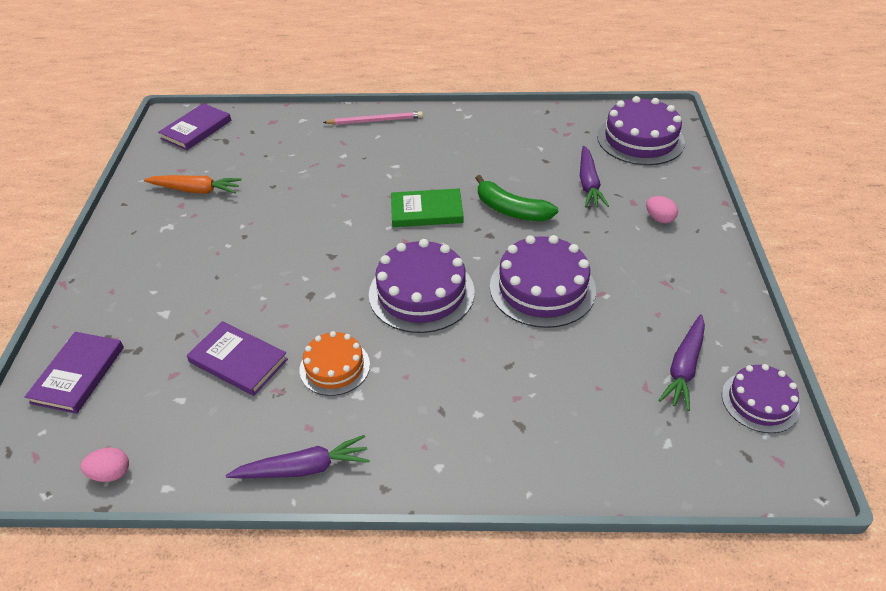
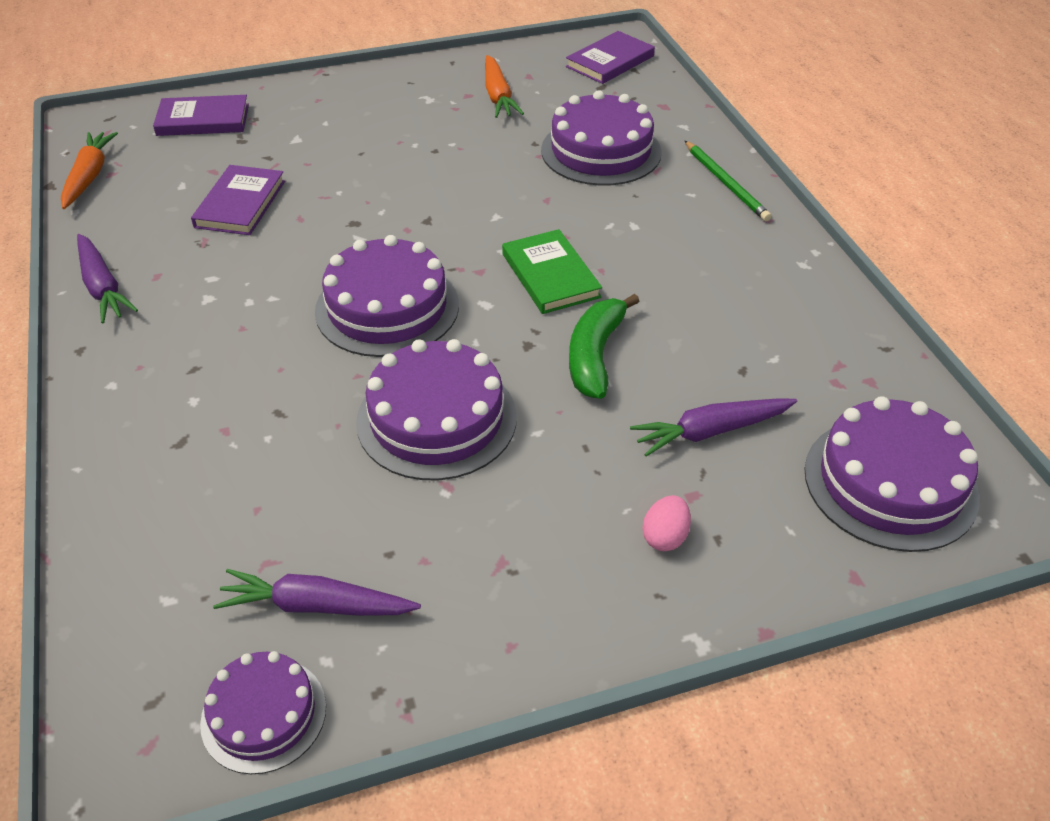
camera: 70 degrees right, 0 degrees up
(111, 473) = (89, 176): pink egg -> orange carrot
(196, 129) = (610, 61): purple book -> purple book turned 60 degrees counterclockwise
(305, 159) = (601, 151): none -> purple cake
(334, 367) = (245, 271): orange cake -> none
(375, 121) = (726, 183): pink pencil -> green pencil

